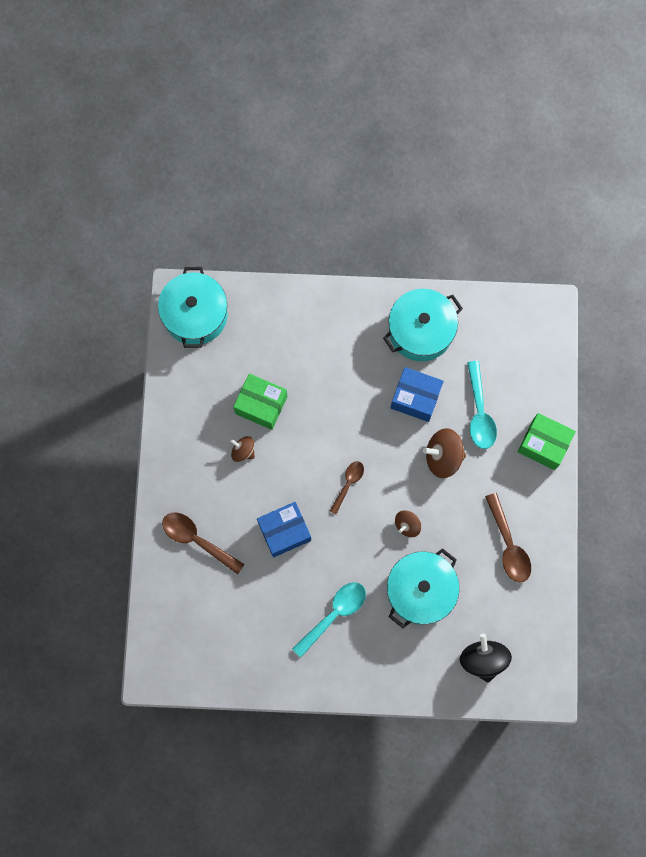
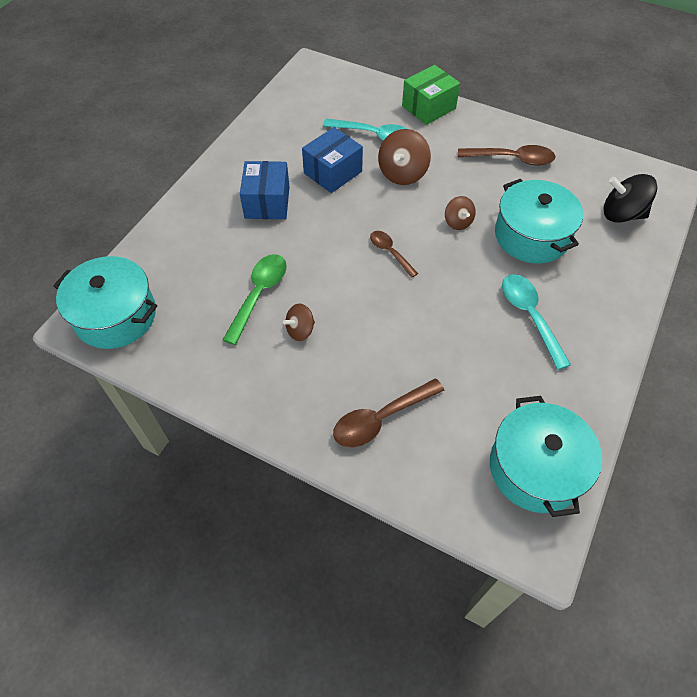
camera: 65 degrees left, 20 degrees down
(261, 405) = (259, 294): green box -> green spoon
(284, 531) = (414, 326): blue box -> blue box (267, 202)
(421, 331) = (271, 147): turquoise pot -> turquoise pot (535, 468)

